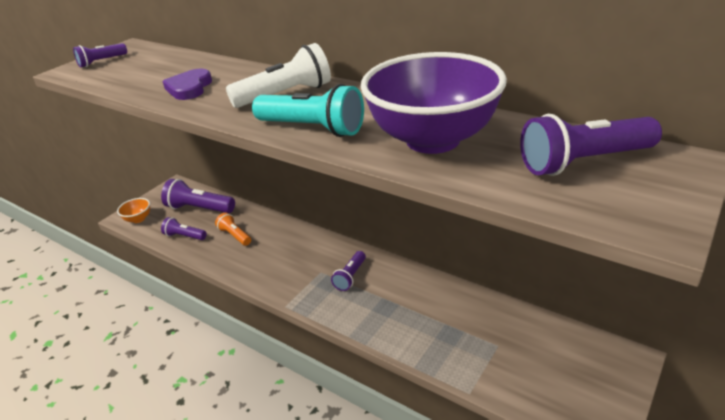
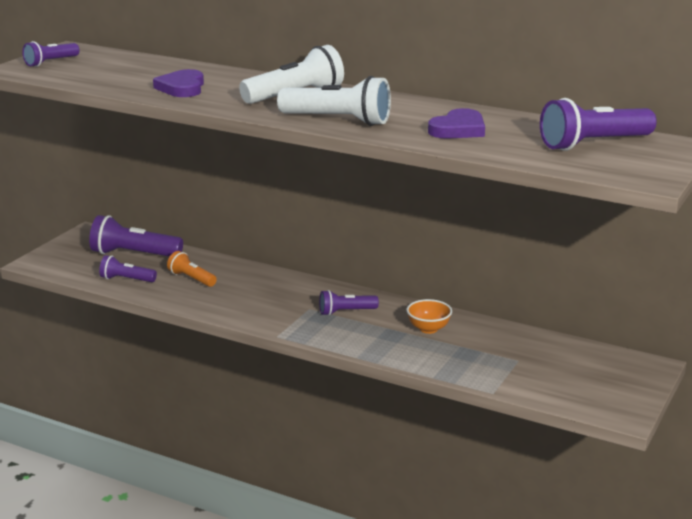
camera: 10 degrees left, 10 degrees down
(138, 219) = (55, 264): orange bowl -> orange bowl (428, 329)
(312, 128) = (338, 120): turquoise flashlight -> white flashlight
(350, 277) = (346, 312): purple flashlight -> purple flashlight turned 60 degrees clockwise
(432, 140) = (458, 129): purple bowl -> purple heart

